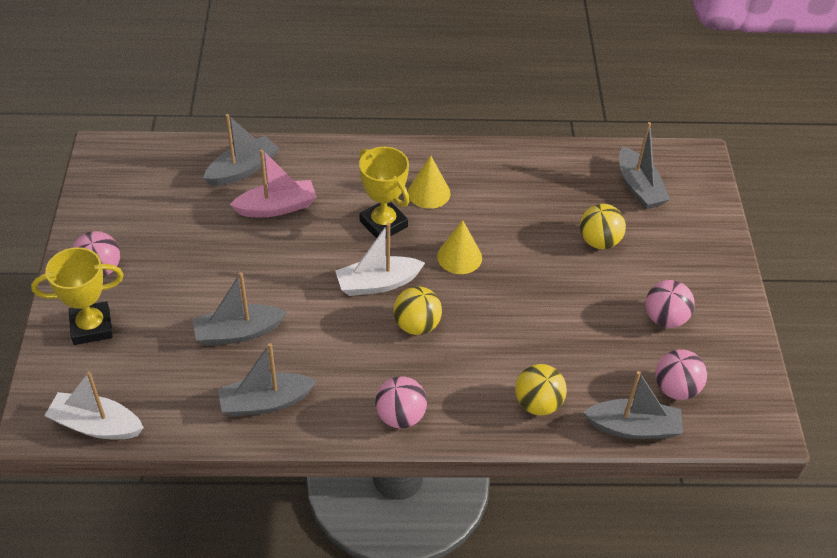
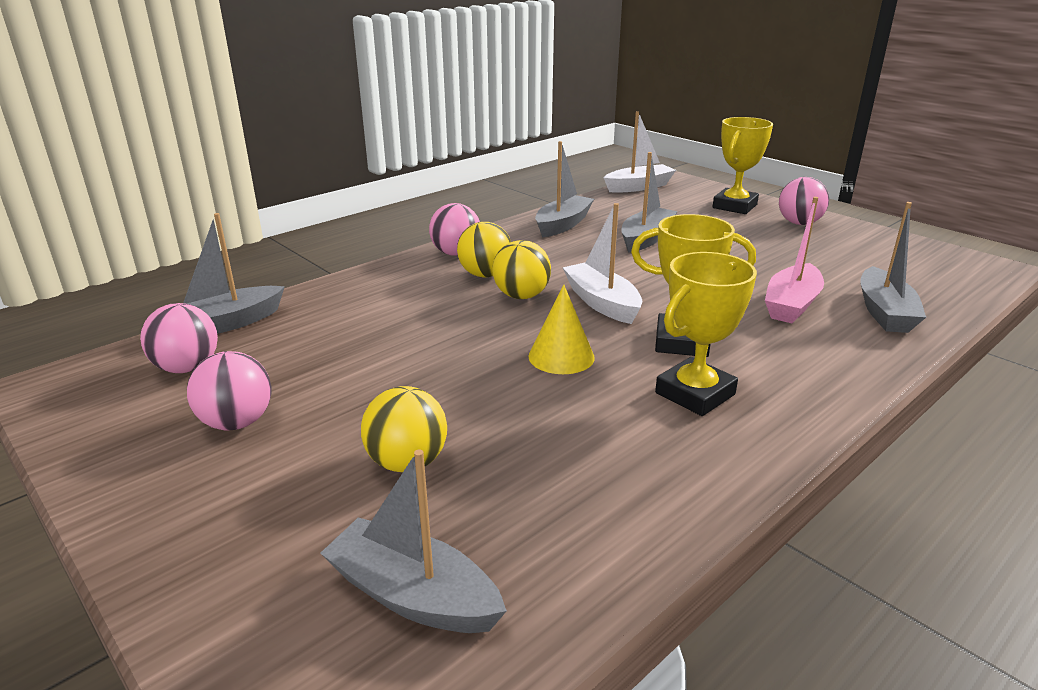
camera: 140 degrees right, 20 degrees down
(378, 283) = (602, 303): white boat -> white boat turned 60 degrees counterclockwise
(429, 193) = (695, 394): yellow cone -> yellow trophy
(538, 404) = (342, 301): yellow ball -> yellow ball (485, 275)

